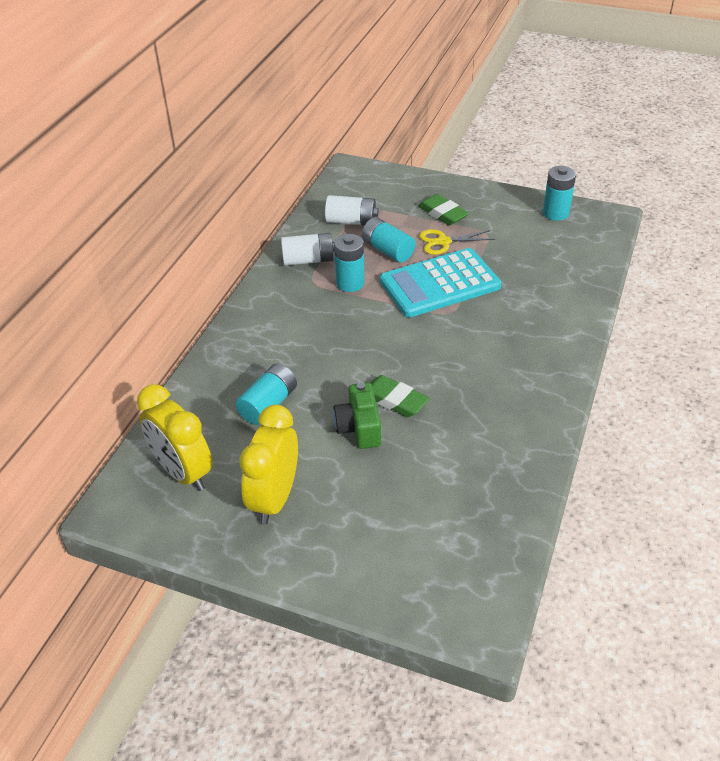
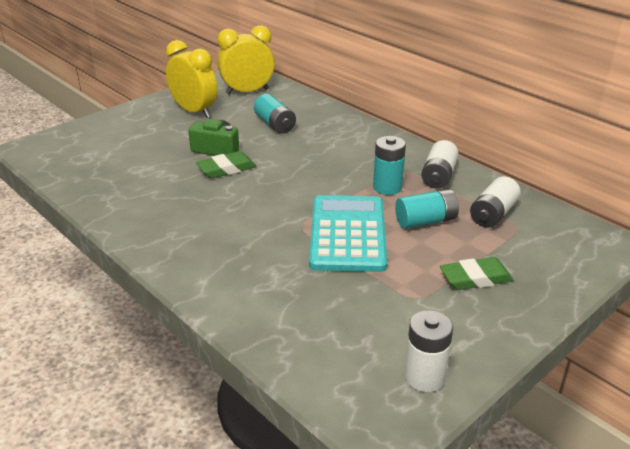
camera: 115 degrees right, 10 degrees down
(443, 242) = (418, 260): yellow scissors -> none
(555, 213) = (424, 377): turquoise battery -> white battery

